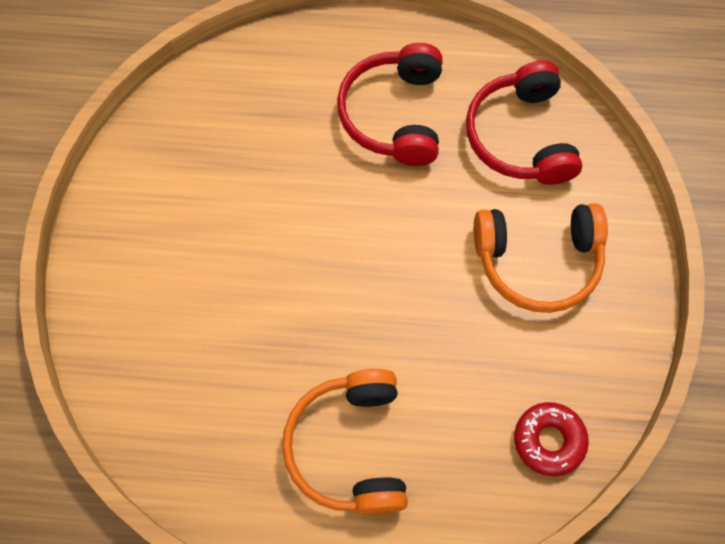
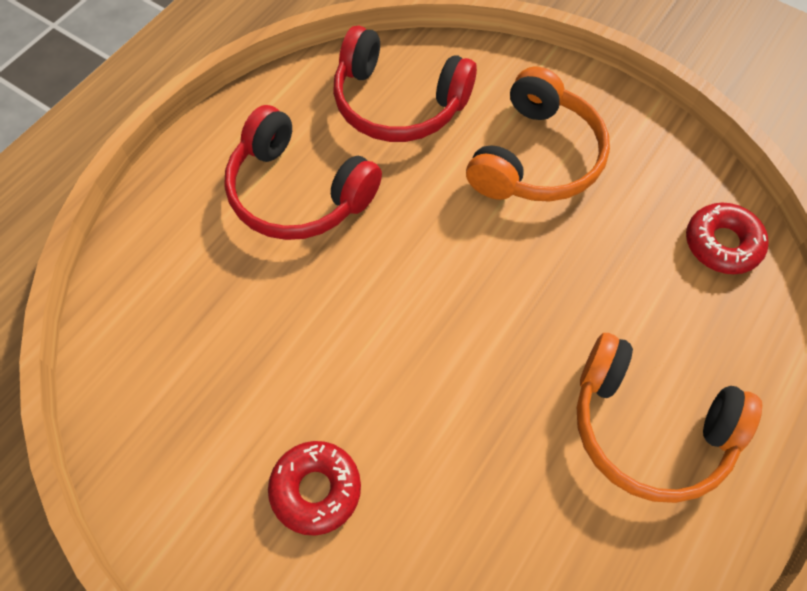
camera: 60 degrees left, 5 degrees down
(183, 251) = (316, 490): none -> red donut

